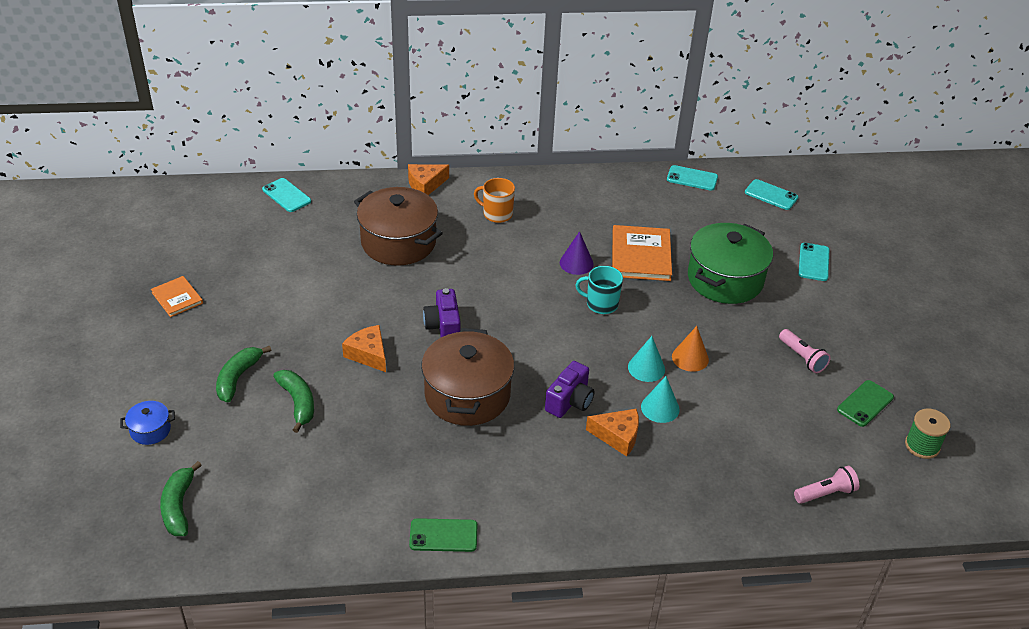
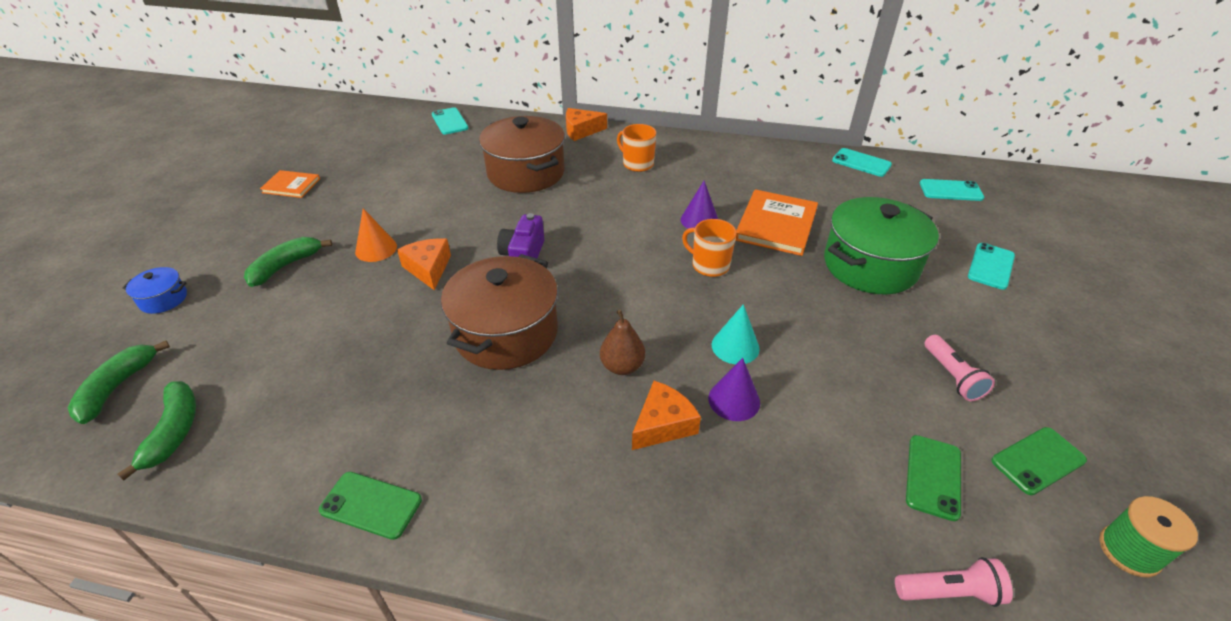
camera: 20 degrees right, 0 degrees up
(177, 298) = (291, 186): orange book -> orange book turned 60 degrees counterclockwise
(298, 403) = (323, 303): green banana -> green banana (174, 432)
(570, 401) = (622, 366): purple camera -> brown pear
(601, 304) = (709, 265): turquoise mug -> orange mug
(617, 436) = (663, 424): orange cheese -> orange cheese turned 75 degrees counterclockwise
(660, 408) = (734, 400): turquoise cone -> purple cone
(690, 358) = (796, 346): orange cone -> orange cone (376, 249)
(771, 195) = (950, 190): turquoise phone -> turquoise phone turned 45 degrees counterclockwise
(803, 429) = (933, 477): none -> green phone

